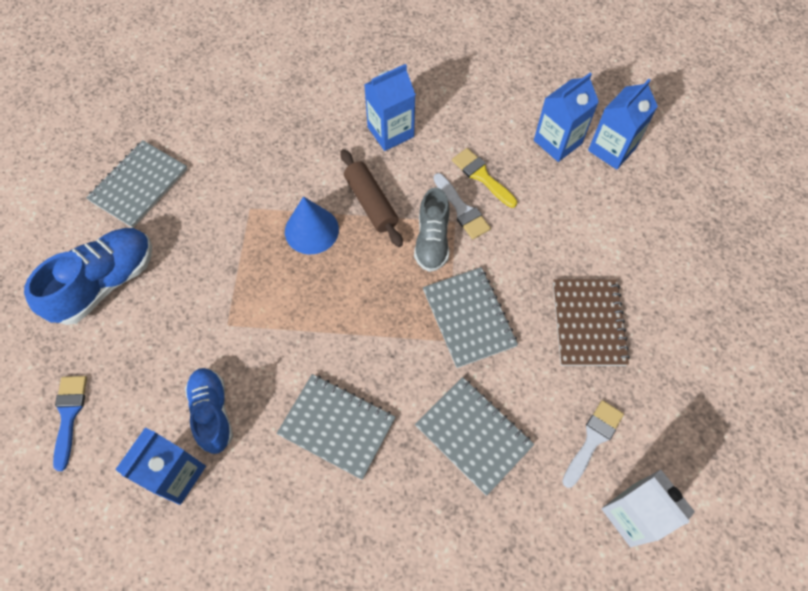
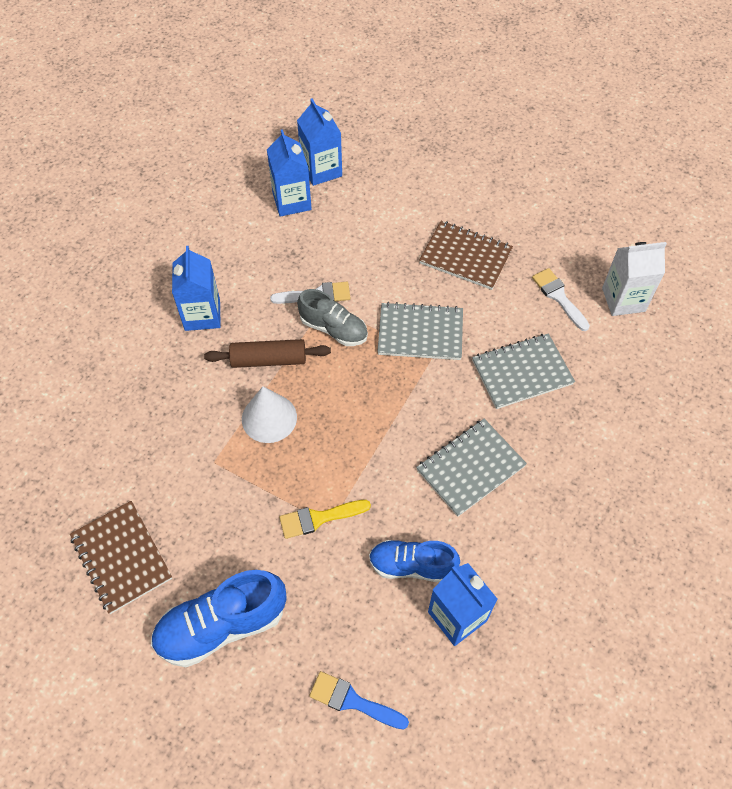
camera: 65 degrees left, 5 degrees down
(105, 283) = (222, 625): blue shoe -> blue shoe turned 90 degrees counterclockwise
(139, 185) = (122, 557): grey notebook -> brown notebook
(311, 230) = (269, 418): blue cone -> white cone
(481, 176) = (292, 267): yellow brush -> yellow brush (319, 518)

